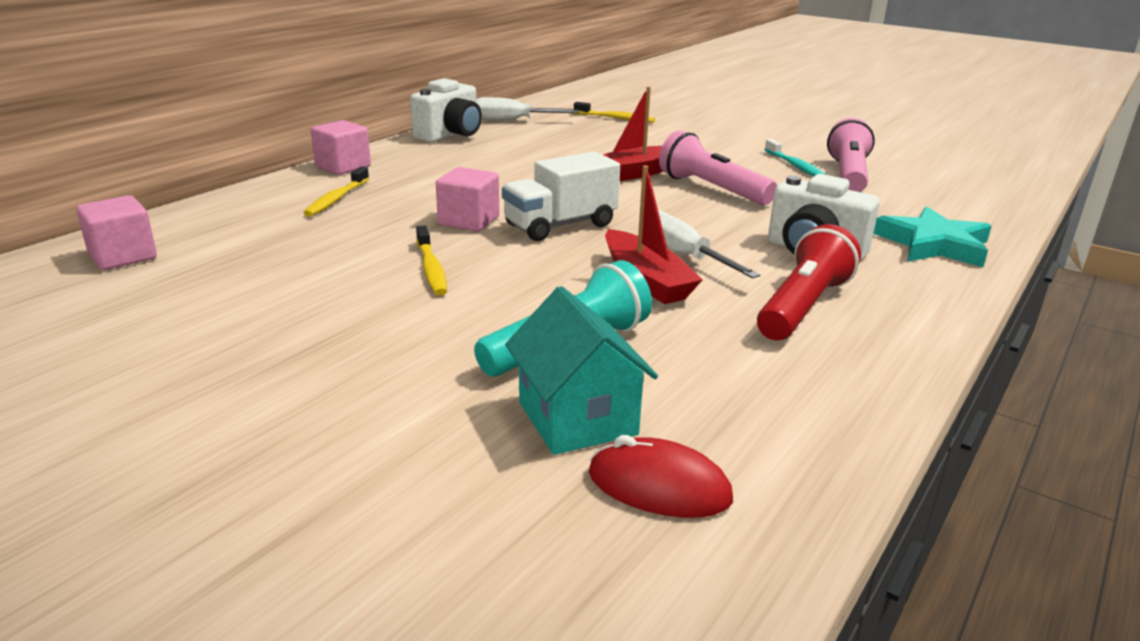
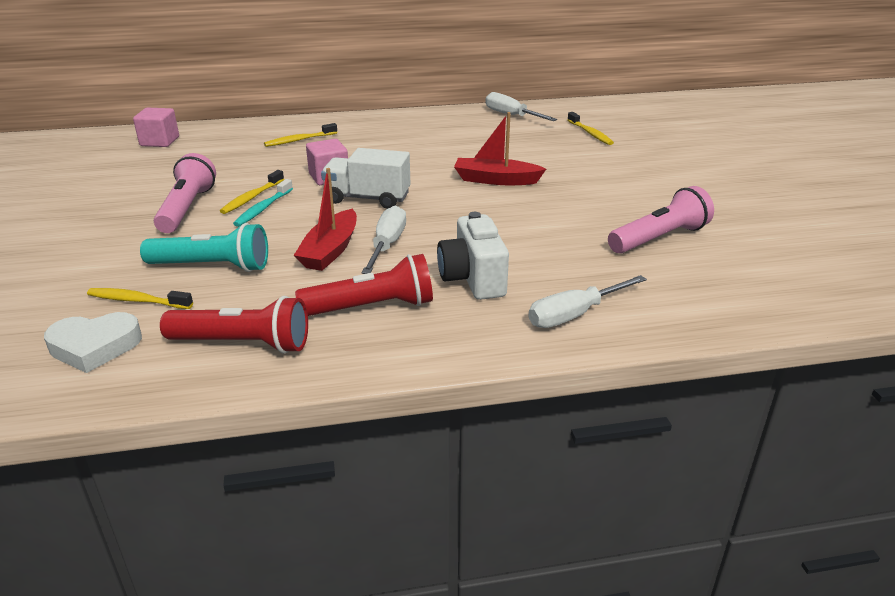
camera: 45 degrees right, 5 degrees up
(343, 167) = (344, 120): pink cube -> none
(450, 135) = (448, 116): white camera -> none
(577, 418) = (137, 301): turquoise house -> yellow toothbrush
(659, 486) = (95, 347): red mouse -> white heart
(712, 189) = (520, 210): pink flashlight -> pink flashlight (187, 208)
(788, 392) = (243, 344): none -> red flashlight
(795, 166) = (633, 215): turquoise toothbrush -> turquoise toothbrush (263, 208)
(934, 245) = (574, 315): turquoise star -> white screwdriver

